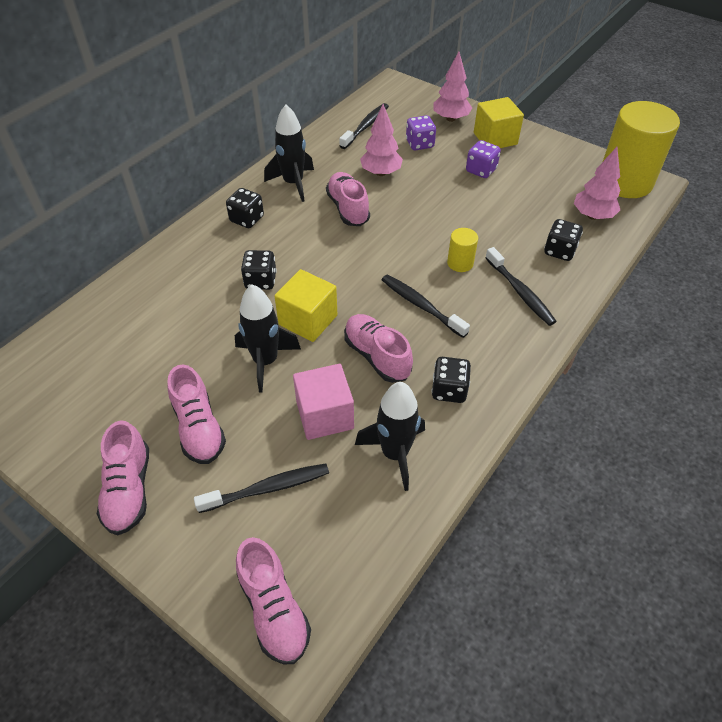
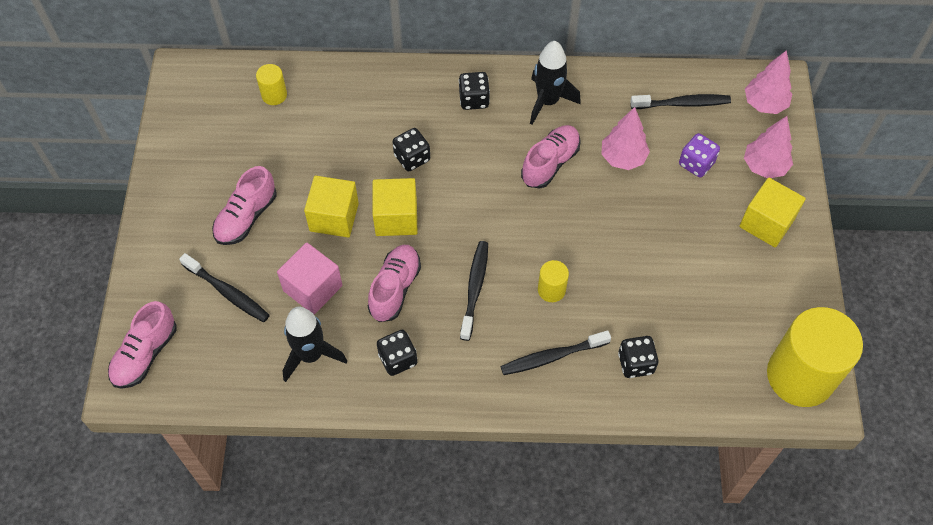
camera: 55 degrees right, 10 degrees up
(92, 338) = (274, 95): none -> yellow cylinder
(129, 490) = (173, 212): pink shoe -> none
(265, 361) = (334, 217): black rocket -> yellow cube
(481, 170) = (701, 237): purple dice -> none
(520, 292) = (552, 356): black toothbrush -> black toothbrush turned 45 degrees clockwise
(592, 216) = (715, 369): pink tree -> pink tree (764, 104)

